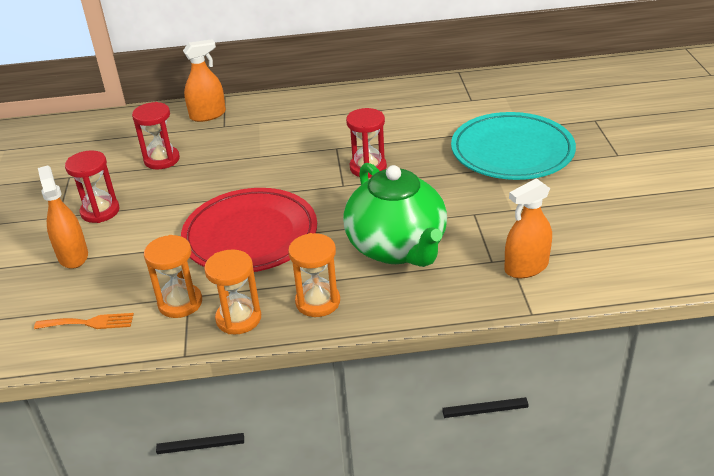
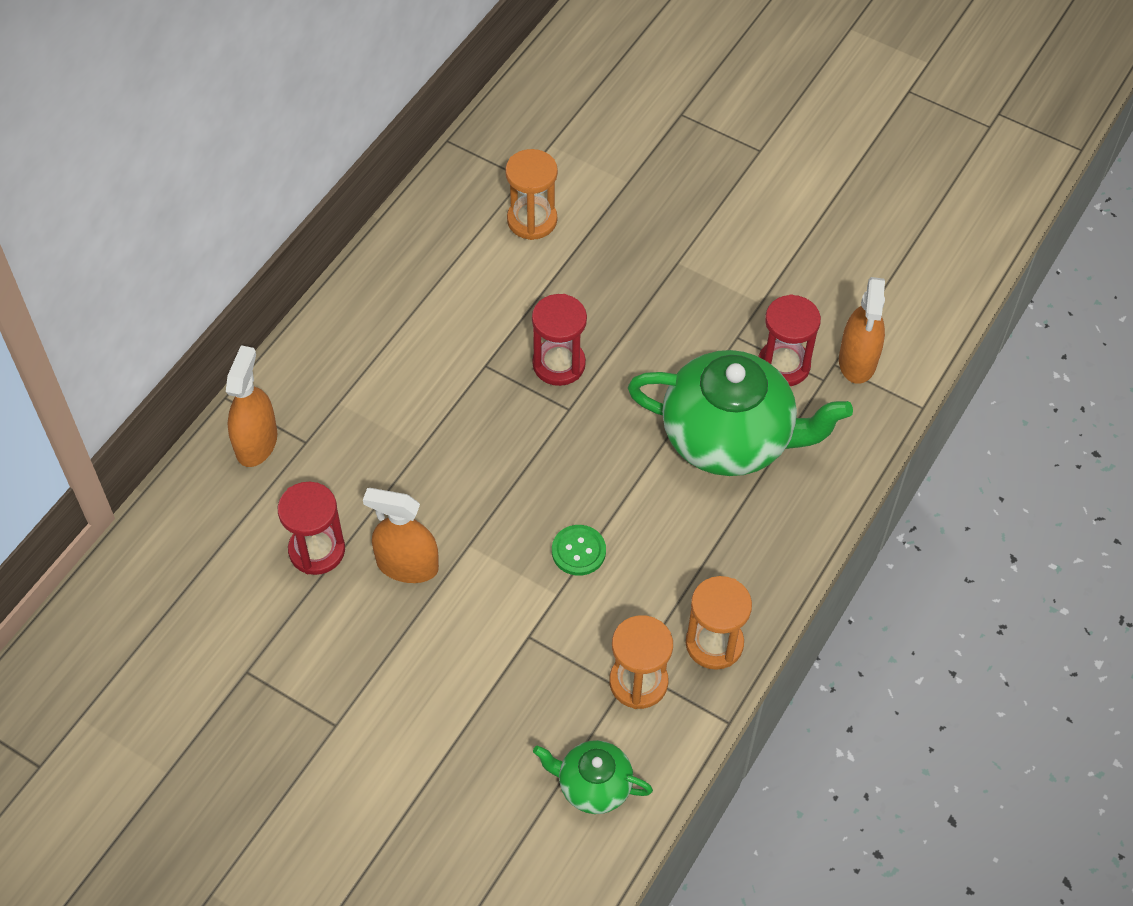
camera: 55 degrees left, 20 degrees up
(73, 256) = (443, 746): orange spray bottle -> orange spray bottle (407, 565)
(89, 323) = (593, 785): orange fork -> green teapot
(100, 211) = (371, 674): red hourglass -> red hourglass (783, 365)
(250, 235) = (578, 551): red plate -> green button
(318, 302) = (751, 560): orange hourglass -> orange hourglass (532, 220)
(512, 151) = (663, 224): turquoise plate -> none

